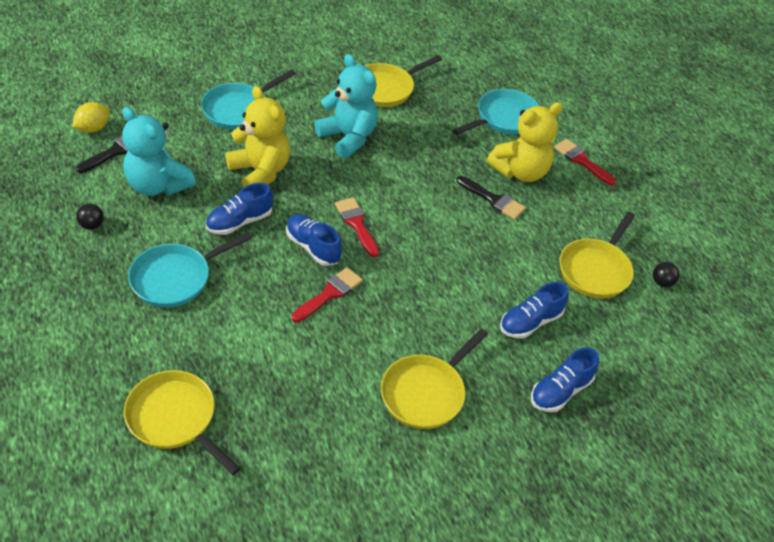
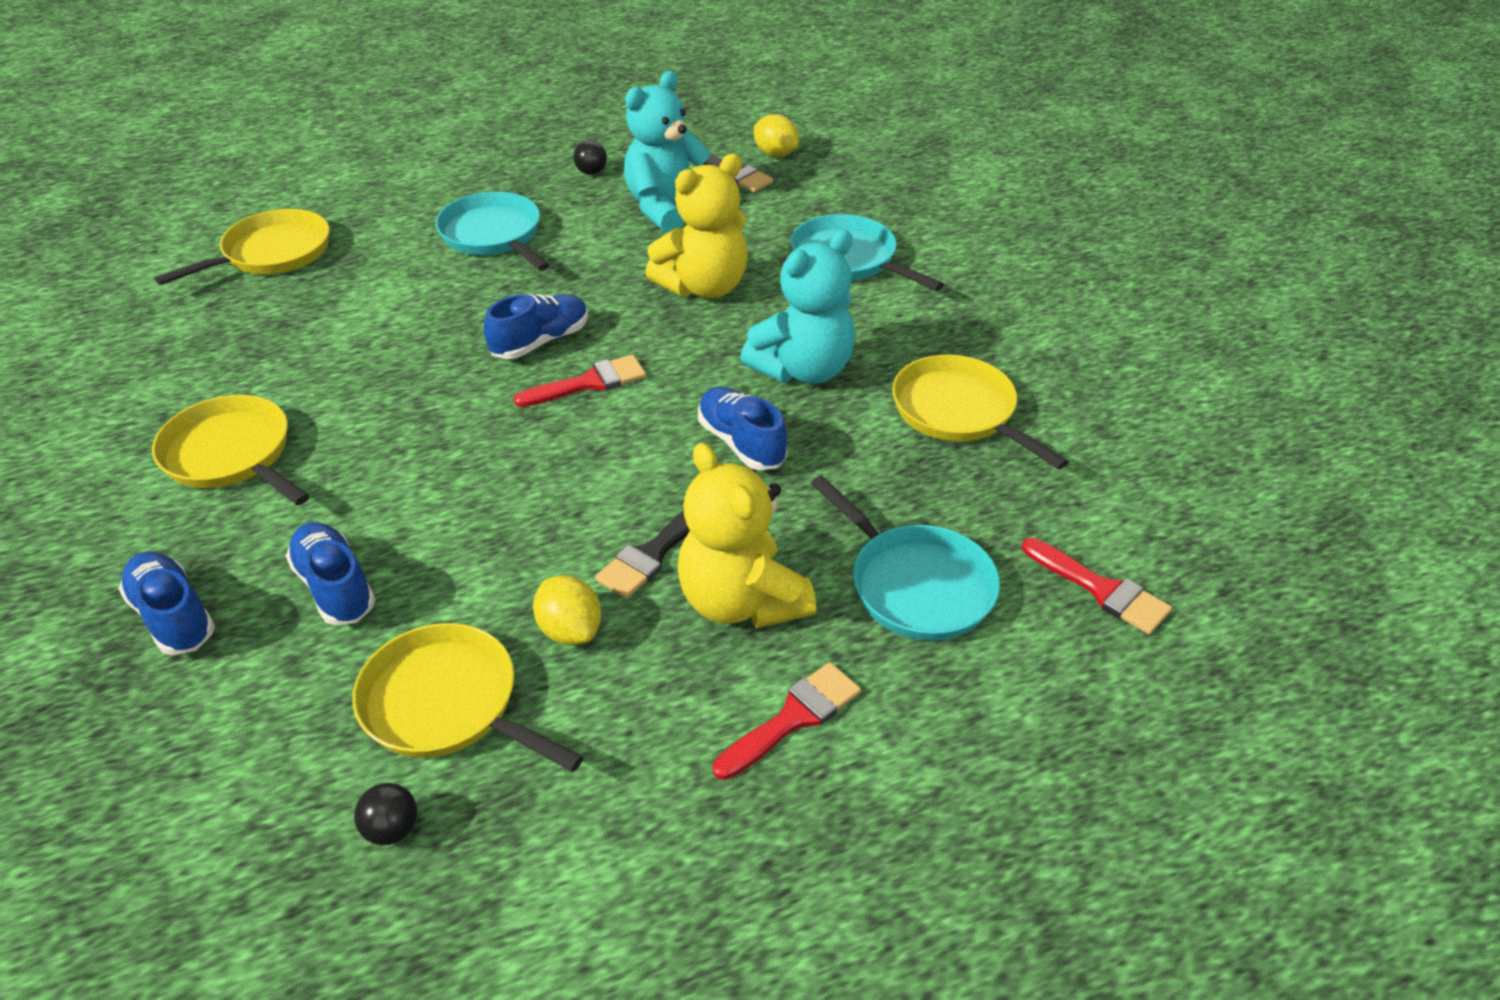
camera: 95 degrees right, 5 degrees down
(239, 222) = (596, 276): blue shoe -> blue shoe (741, 443)
(329, 294) = (444, 360): red brush -> red brush (1100, 589)
(546, 229) = (570, 630): none -> yellow lemon

